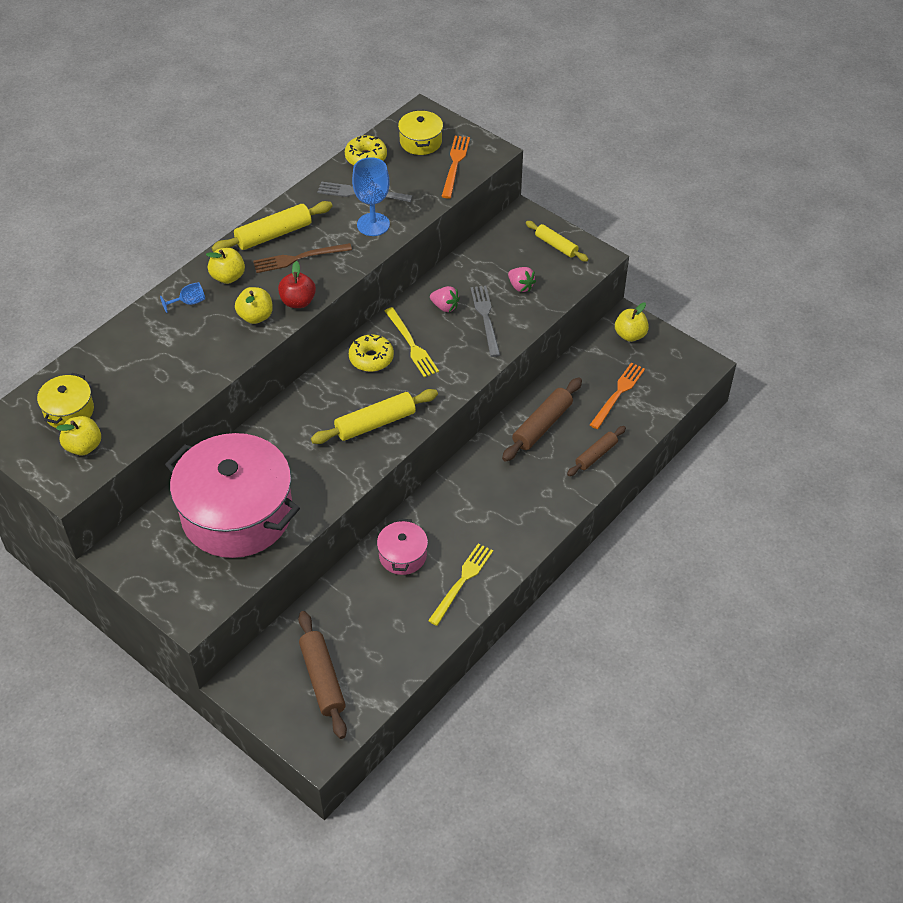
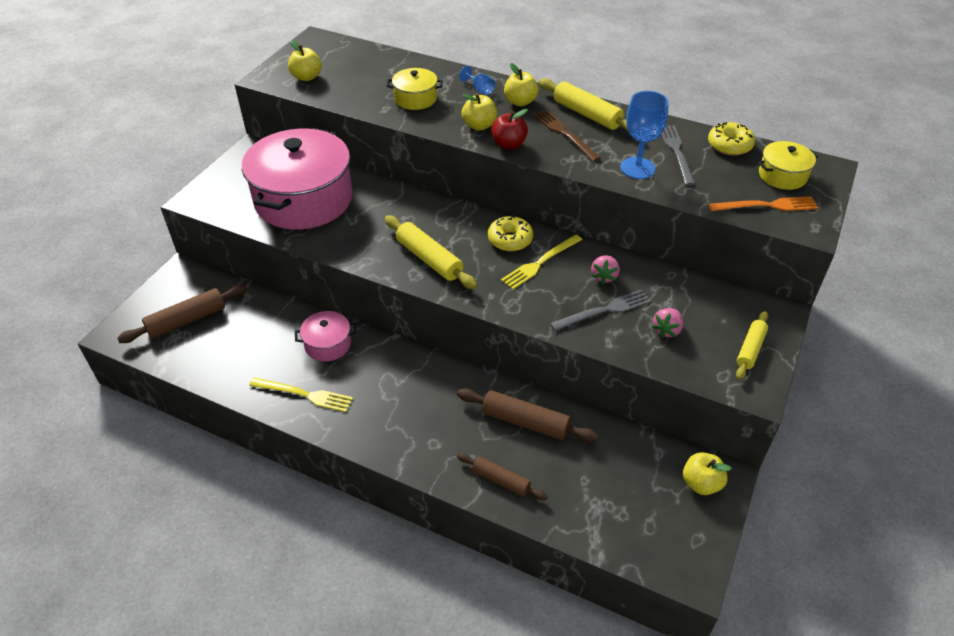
camera: 75 degrees right, 5 degrees down
(69, 411) = (341, 63): yellow pot -> yellow pot (415, 99)
(618, 394) = (601, 487): orange fork -> none

